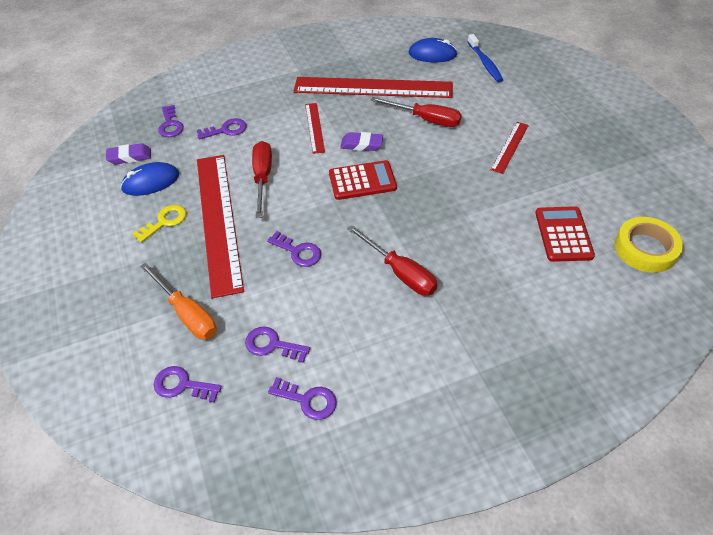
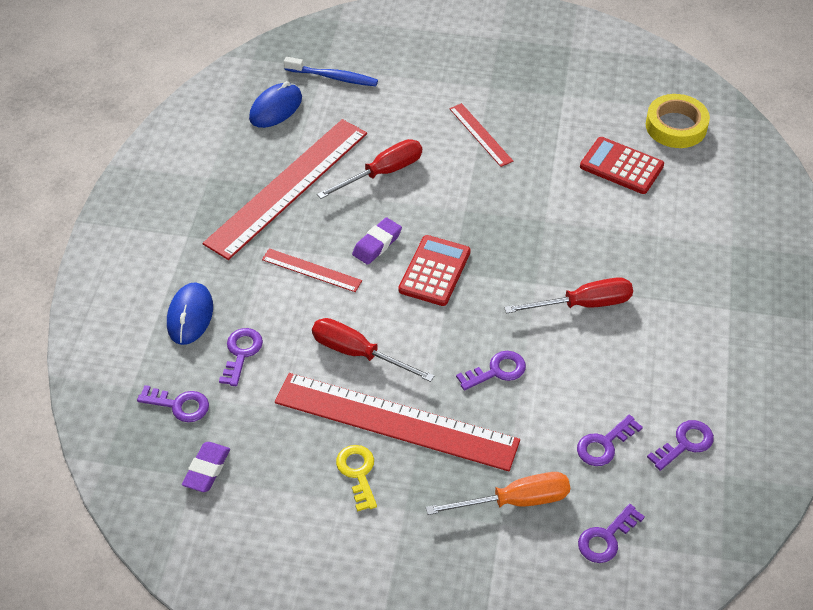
camera: 60 degrees left, 0 degrees up
(151, 182) = (275, 463): blue mouse -> blue mouse (190, 316)

